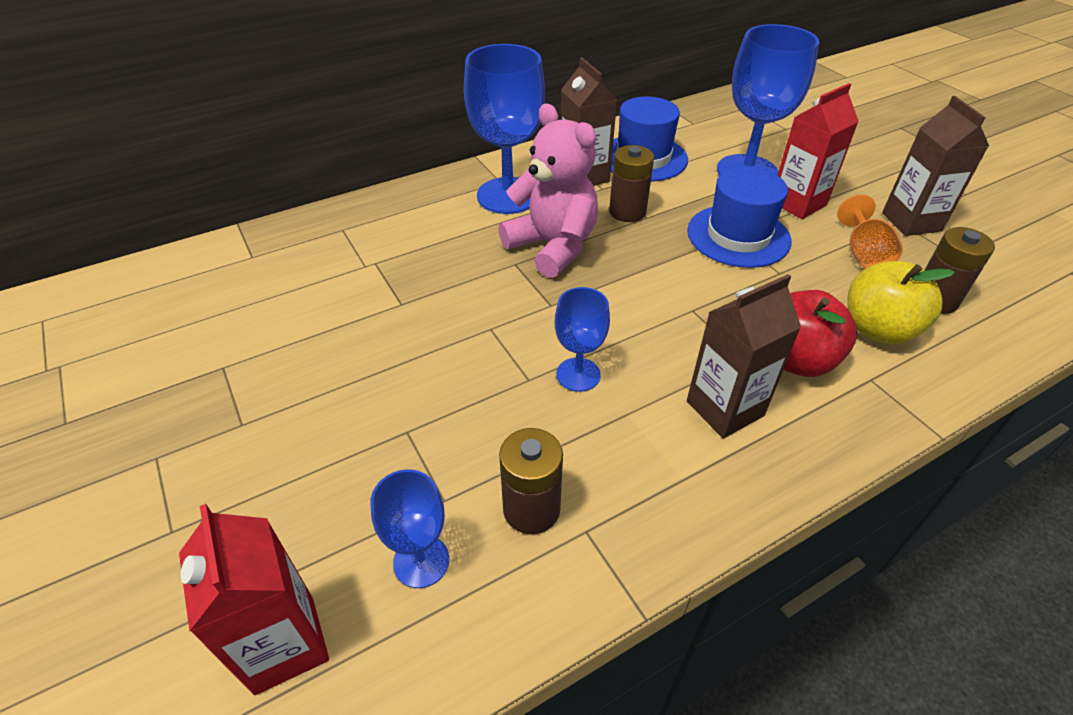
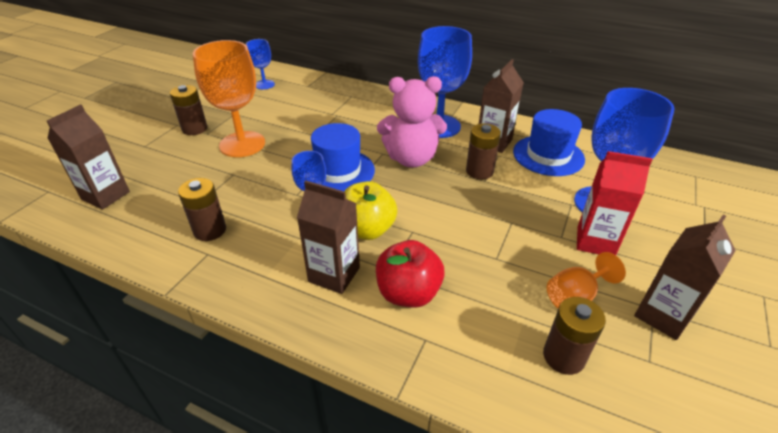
camera: 55 degrees right, 5 degrees down
(206, 436) = (194, 129): none -> brown battery
(284, 644) = (106, 195): red carton -> brown carton
(333, 390) = (242, 144): none -> orange goblet
(421, 561) = (161, 211): blue goblet -> blue goblet (264, 84)
(553, 247) = (411, 159): pink teddy bear -> pink teddy bear turned 75 degrees clockwise
(738, 236) = (514, 225): blue hat -> blue hat (338, 171)
(878, 329) = (486, 329): yellow apple -> yellow apple (367, 230)

